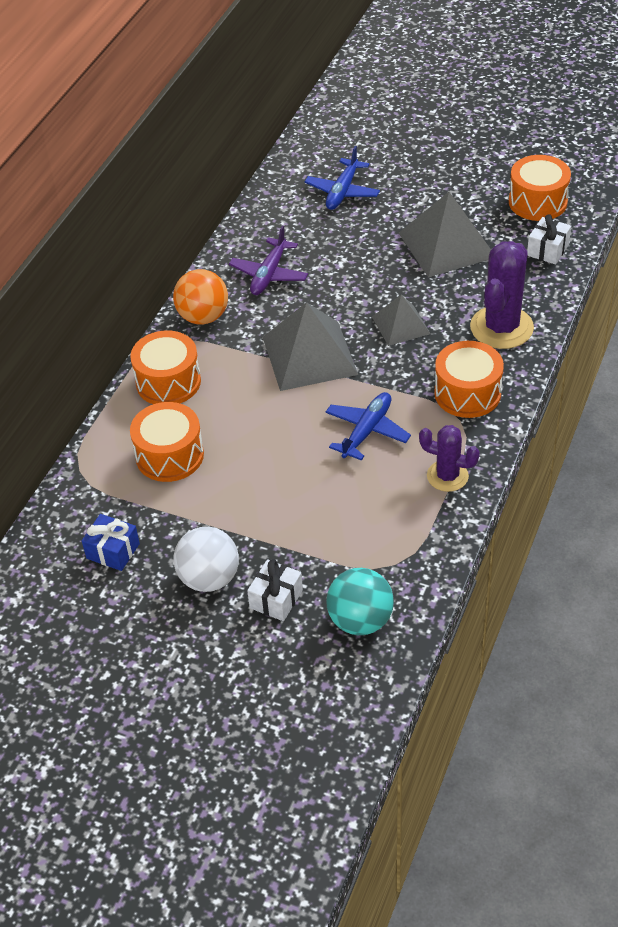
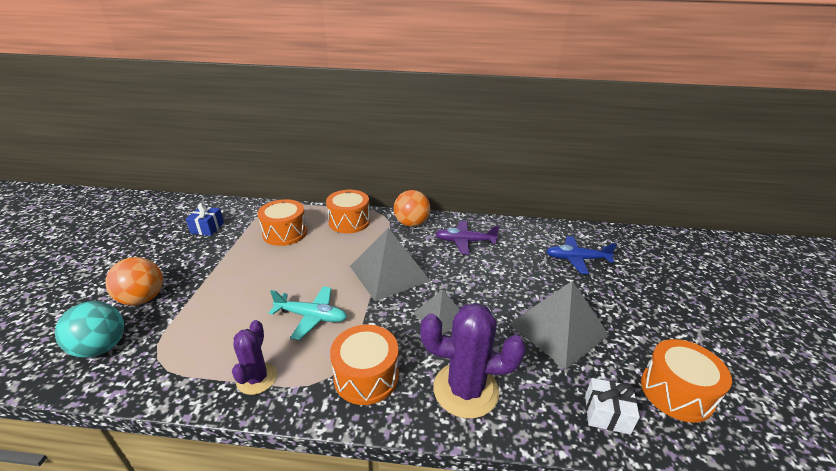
camera: 70 degrees right, 15 degrees down
(209, 578) = (173, 266): white ball -> none
(276, 599) = (143, 298): white gift -> orange ball
(367, 431) = (312, 316): blue plane -> turquoise plane

